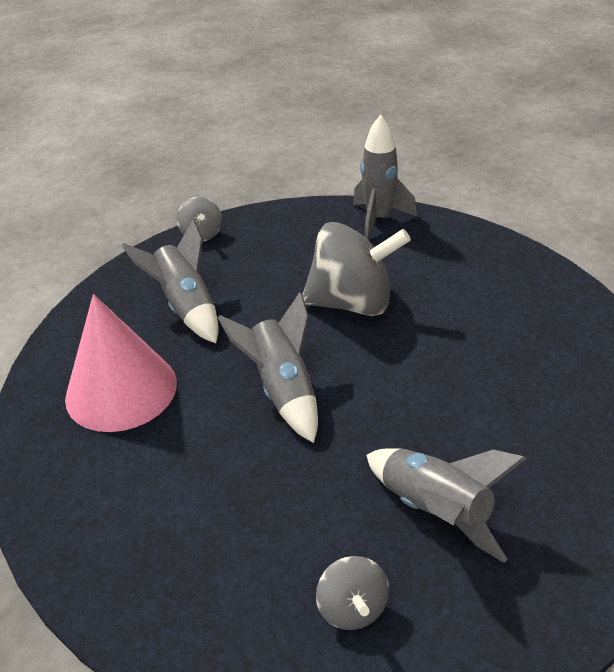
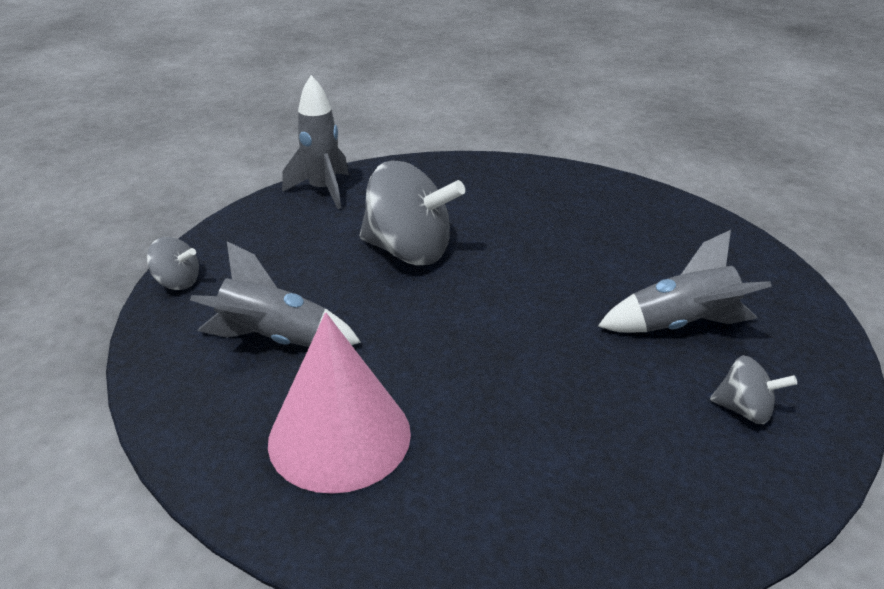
camera: 55 degrees left, 5 degrees down
(283, 390) = (468, 335): grey rocket -> none
(353, 303) = (409, 251): grey spinning top -> grey spinning top turned 75 degrees clockwise

